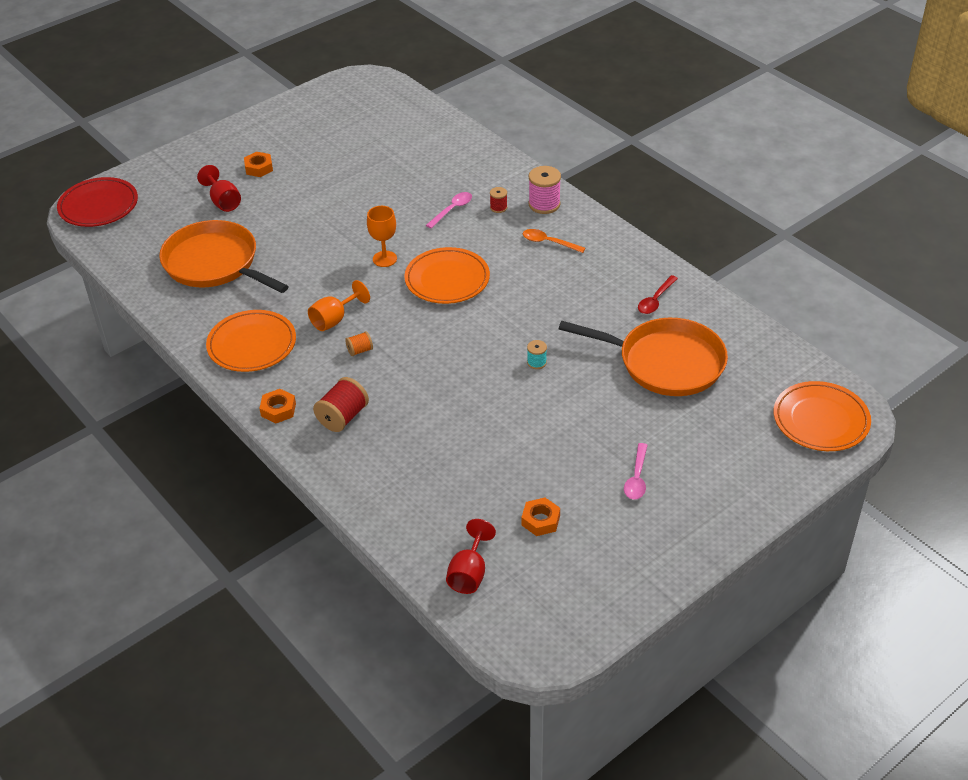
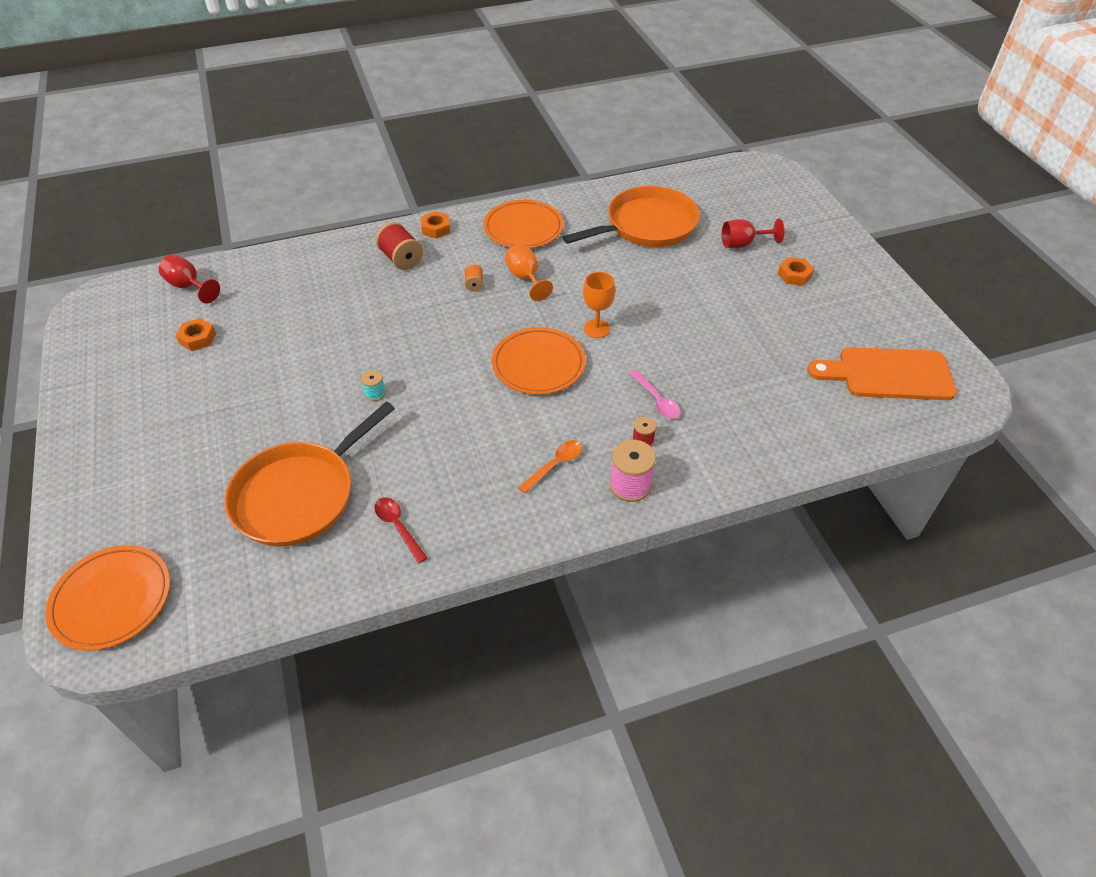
camera: 110 degrees right, 5 degrees up
(98, 206) = (765, 176): red plate -> none
(363, 112) = (888, 374): none -> orange cutting board
(637, 478) = (182, 414): pink spoon -> none

